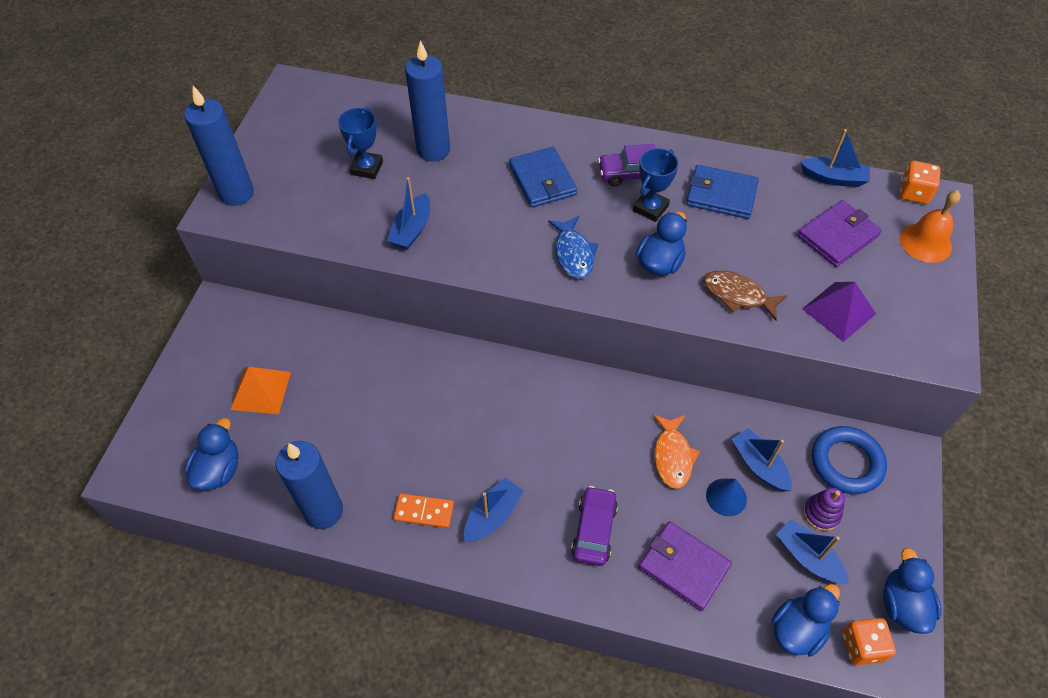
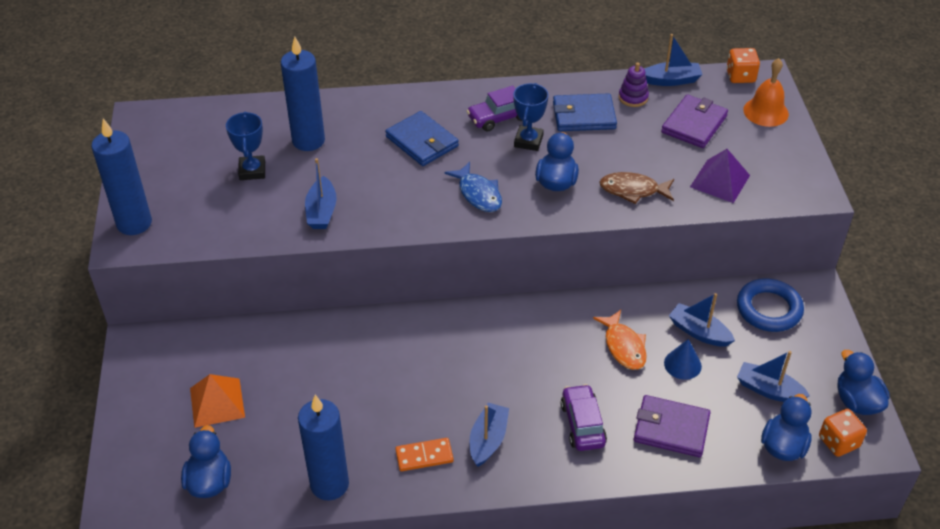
camera: 20 degrees left, 10 degrees down
(821, 513) = (765, 353): purple stacking toy -> purple stacking toy (633, 97)

